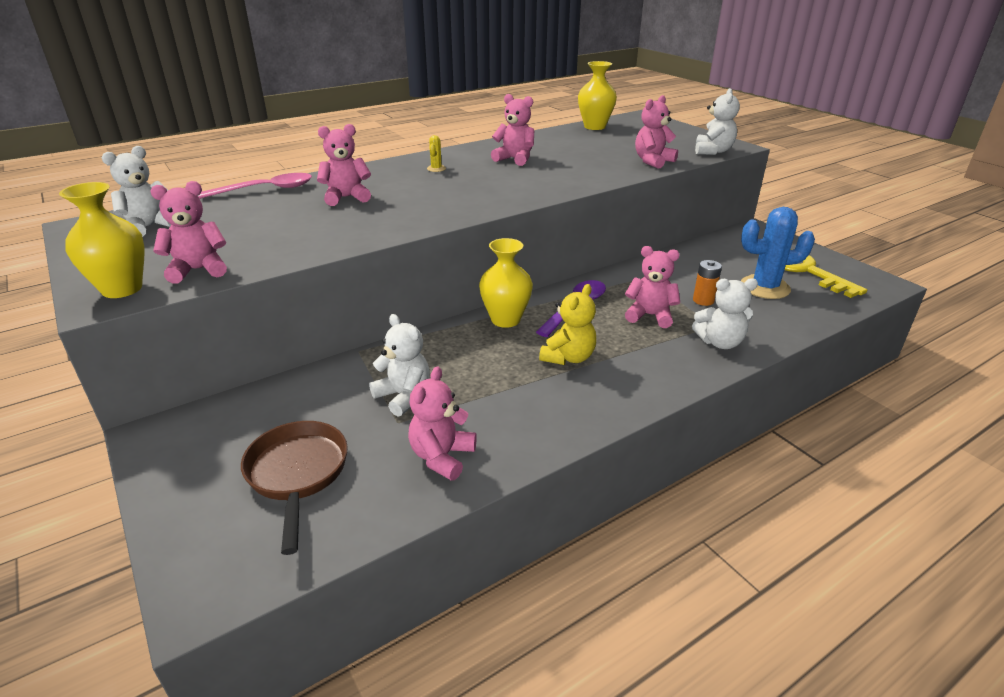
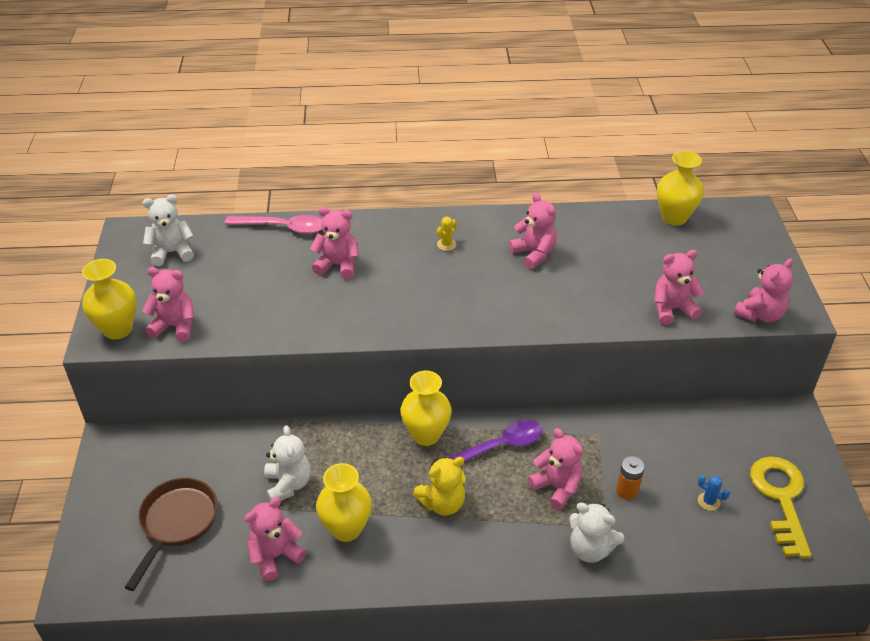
camera: 30 degrees right, 10 degrees up
(497, 407) = (346, 529): none -> yellow vase
(712, 151) = (759, 314): white teddy bear -> pink teddy bear
(764, 287) = (708, 501): blue cactus -> blue cactus, size x0.42

